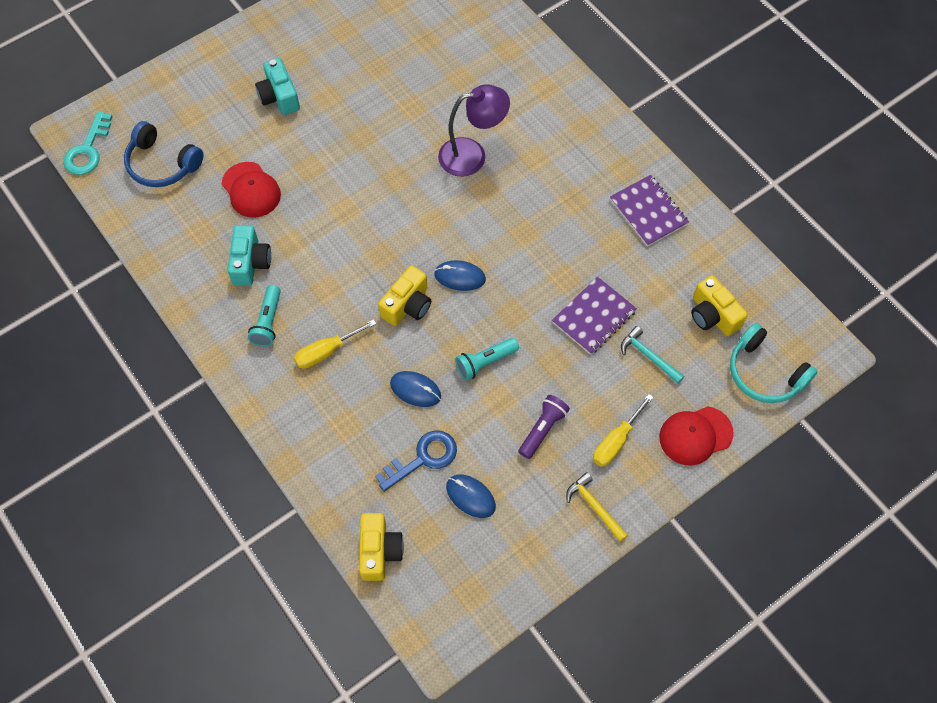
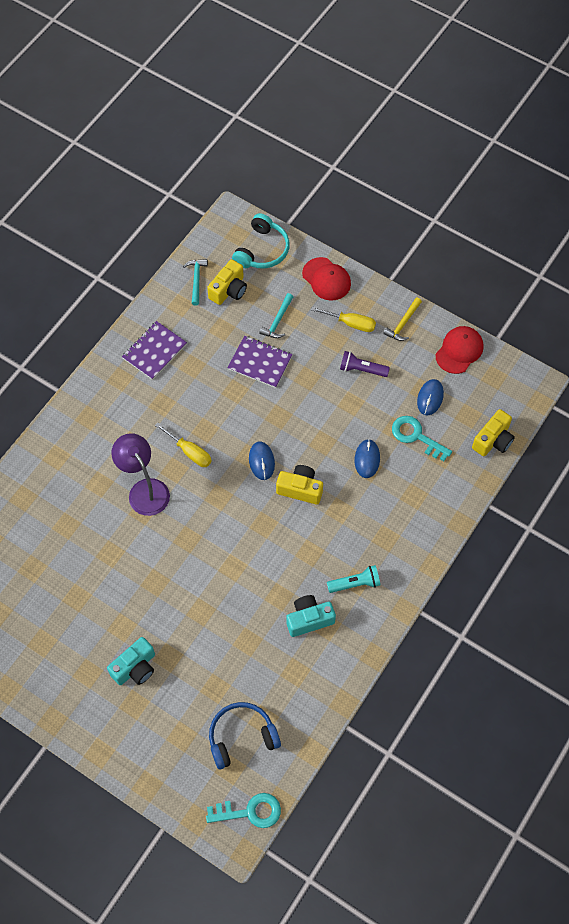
camera: 110 degrees left, 0 degrees up
(162, 164) = (241, 737): blue headphones -> blue headphones turned 120 degrees counterclockwise
(251, 190) = (240, 649): red cap -> red cap (459, 351)
(326, 351) = (362, 531): yellow screwdriver -> yellow screwdriver (189, 452)
(379, 551) = (493, 440): yellow camera -> yellow camera turned 150 degrees clockwise
(423, 458) = (416, 436): blue key -> turquoise key
(485, 362) = (326, 421): turquoise flashlight -> none
(739, 284) = (196, 280): none -> turquoise hammer

